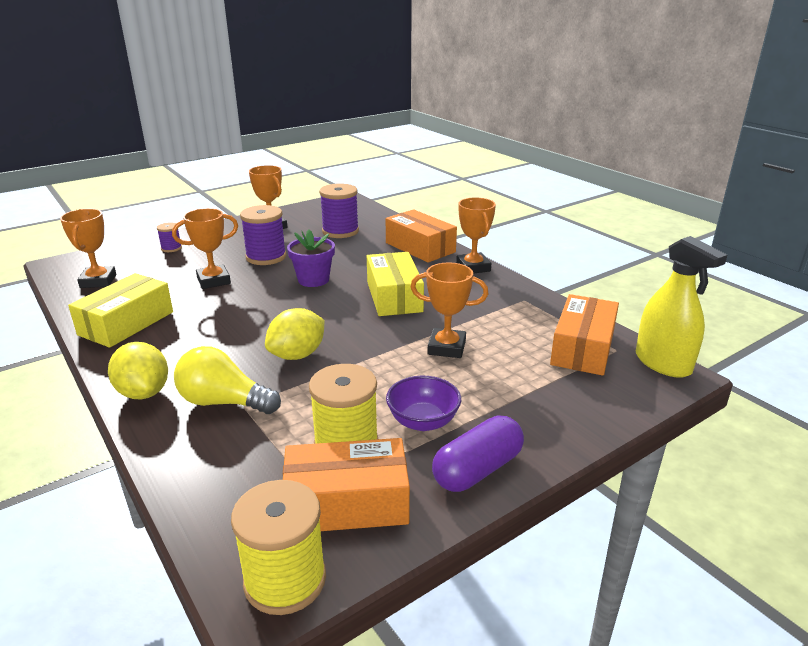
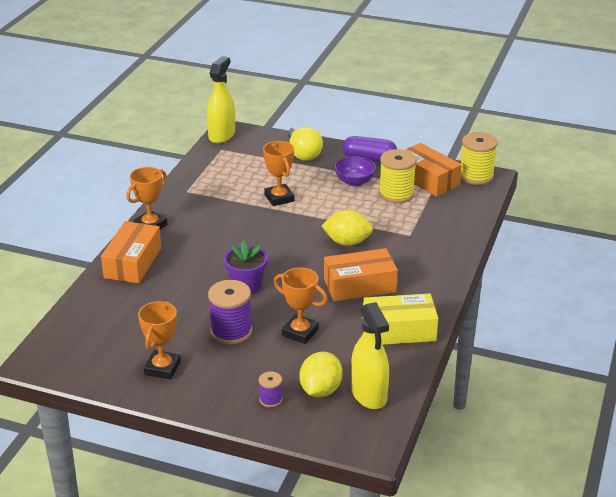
camera: 125 degrees left, 5 degrees up
(98, 281) = (369, 394): orange trophy -> yellow spray bottle
(143, 392) = (443, 272): yellow lemon -> yellow lemon (320, 390)
(224, 402) = (415, 242): yellow light bulb -> yellow light bulb (303, 153)
(340, 231) = (134, 320): purple spool -> none
(394, 296) = (235, 240): yellow box -> none
(582, 348) = (230, 159): orange box -> orange box (359, 285)

